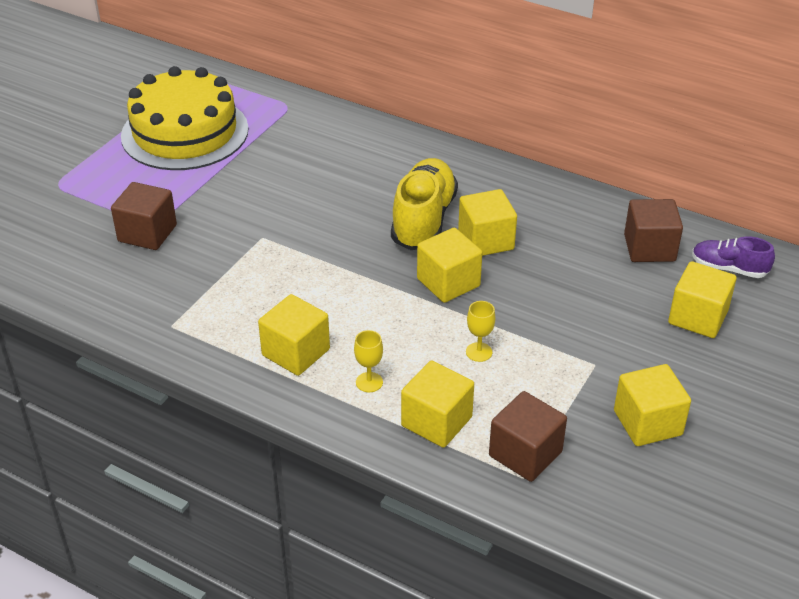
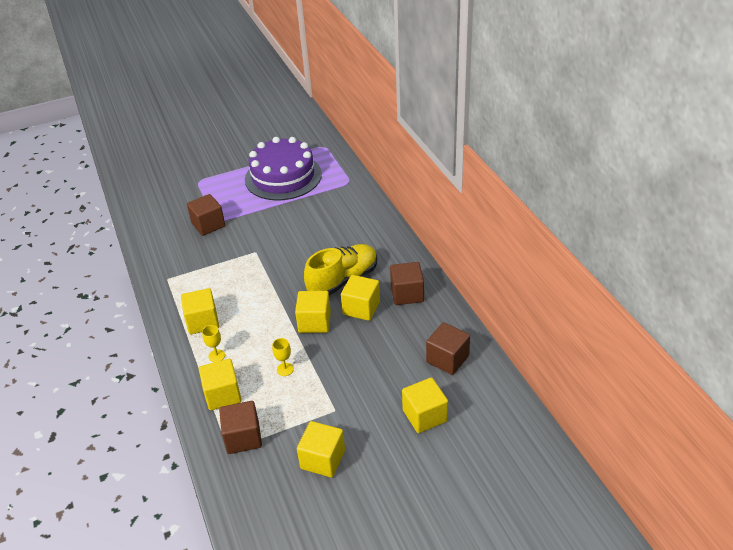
camera: 40 degrees right, 0 degrees up
(185, 132) = (283, 177): yellow cake -> purple cake
(520, 201) = (407, 294): none -> brown cube
(728, 268) = (480, 396): purple shoe -> none

